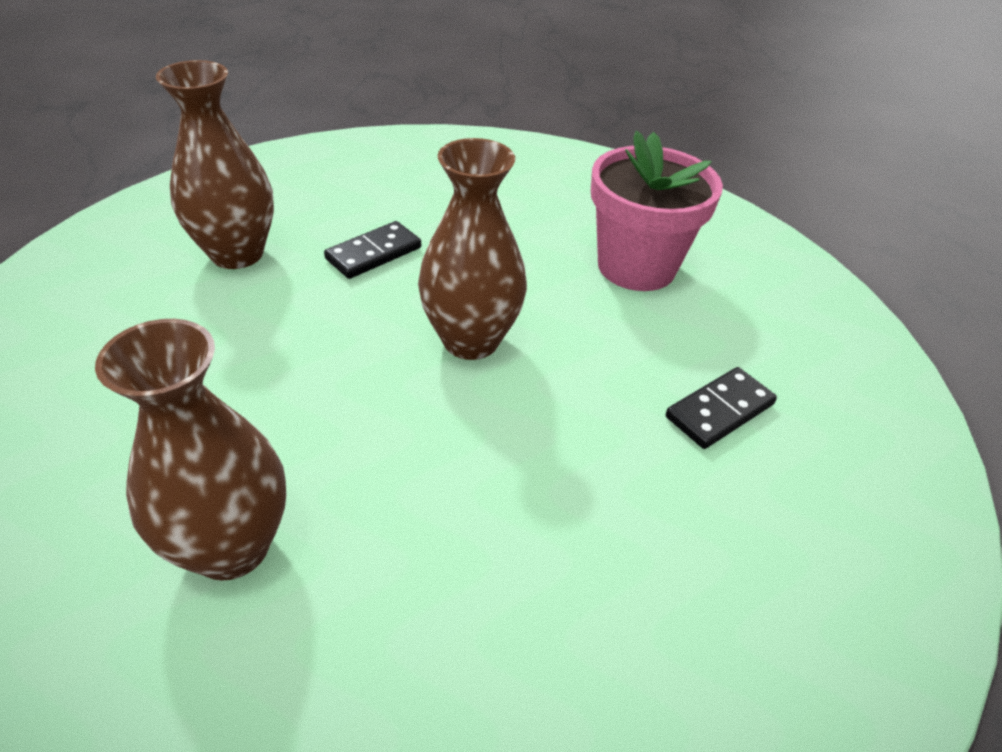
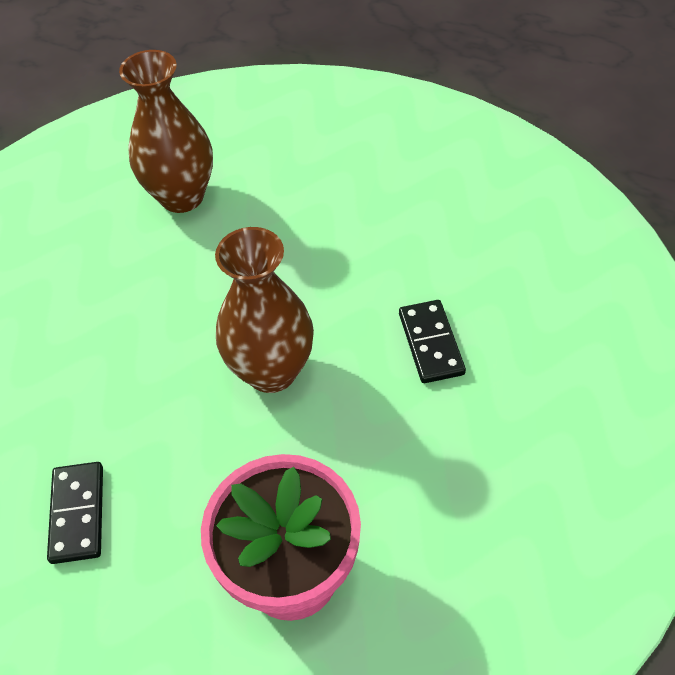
camera: 125 degrees right, 10 degrees up
(237, 254) = (475, 249): brown vase -> none

